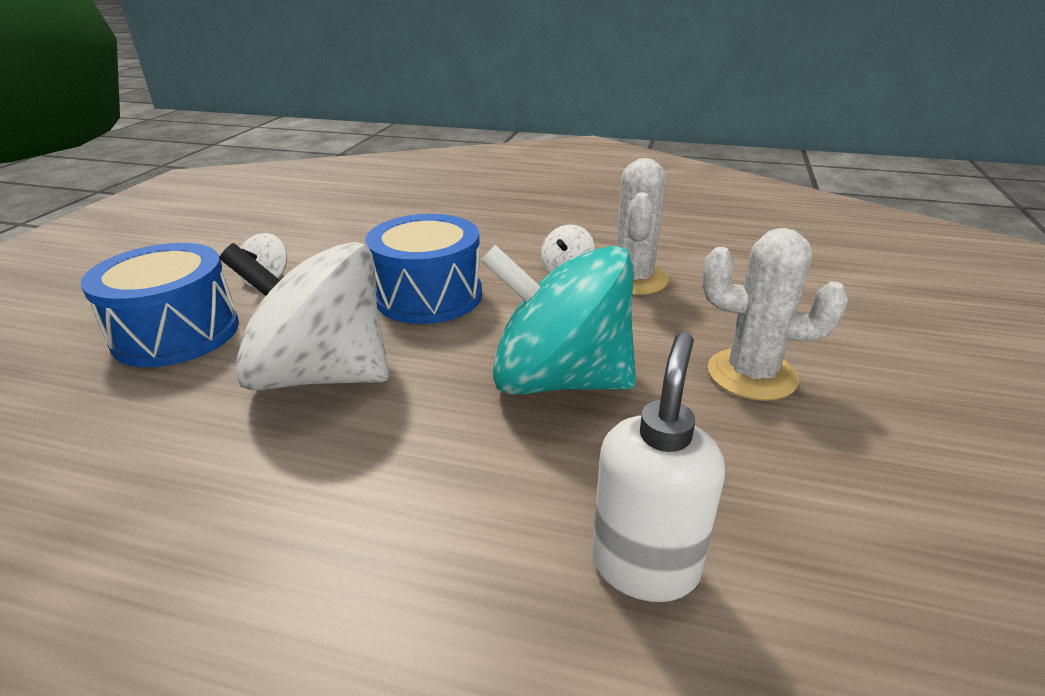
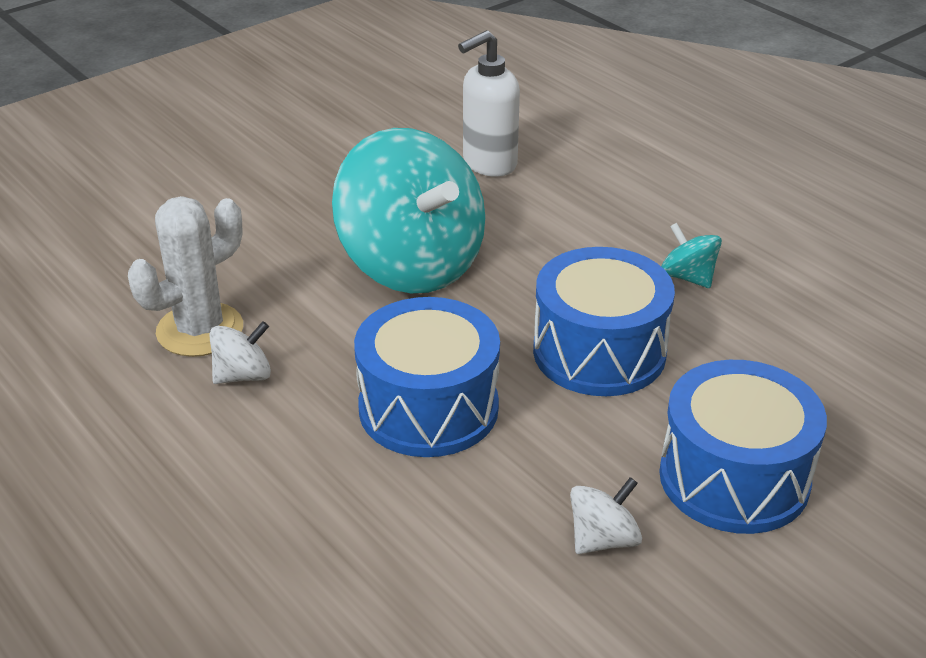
camera: 145 degrees left, 5 degrees up
(250, 495) = (688, 277): none -> turquoise spinning top
(321, 375) = (599, 352): white spinning top -> blue drum
(752, 375) = (274, 209): white cactus -> none

